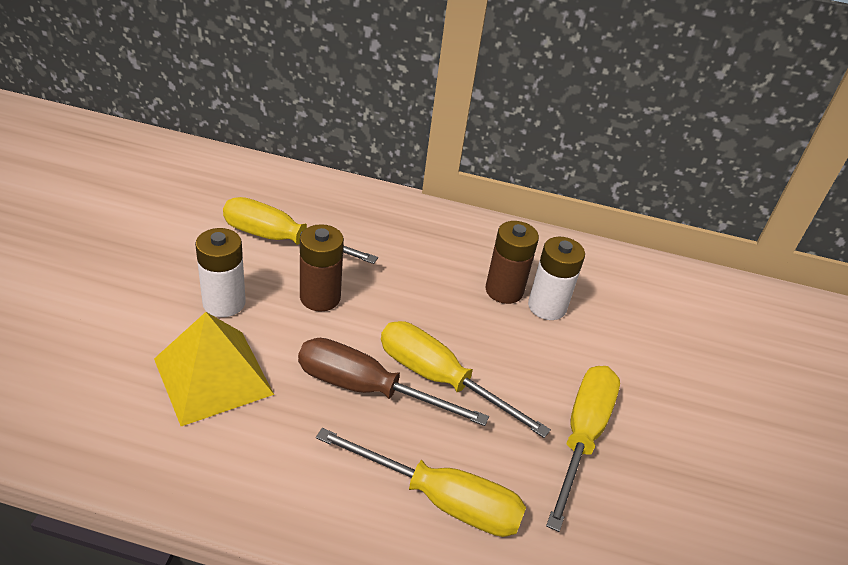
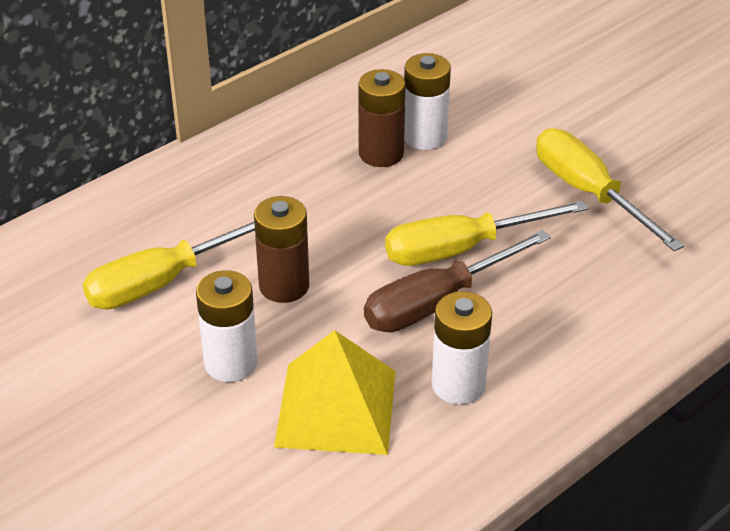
camera: 50 degrees left, 0 degrees up
(283, 440) = (458, 385): none -> white battery
(440, 499) = (595, 309): yellow screwdriver -> none

